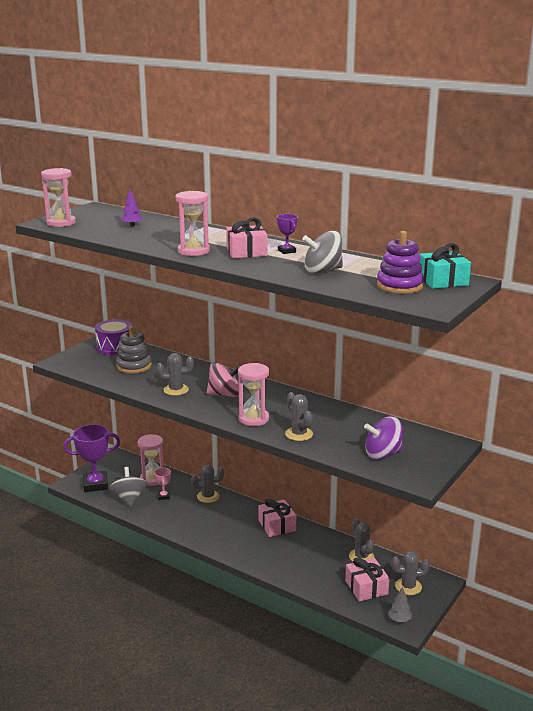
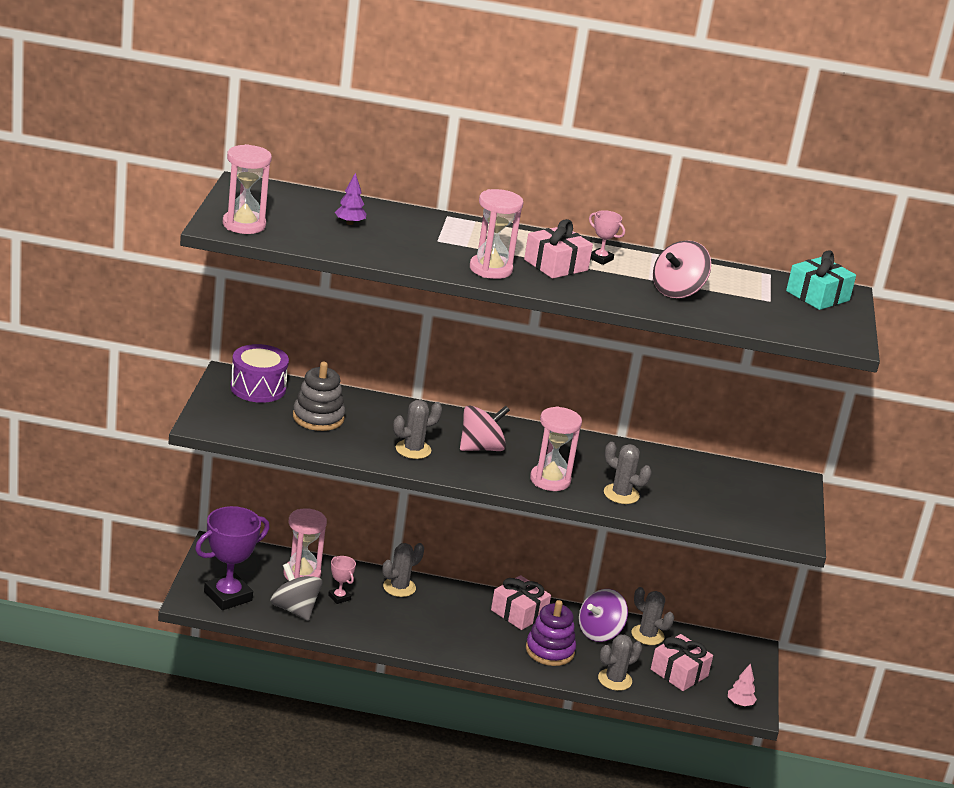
camera: 30 degrees left, 5 degrees up
(286, 251) = (600, 259): purple trophy -> pink trophy
(322, 270) = (677, 291): grey spinning top -> pink spinning top
(382, 454) = (734, 507): purple spinning top -> purple spinning top (599, 632)
(399, 286) = (782, 309): purple stacking toy -> purple stacking toy (550, 650)
(399, 620) = (740, 703): grey tree -> pink tree
(408, 586) = (723, 662): grey cactus -> grey cactus (615, 680)

